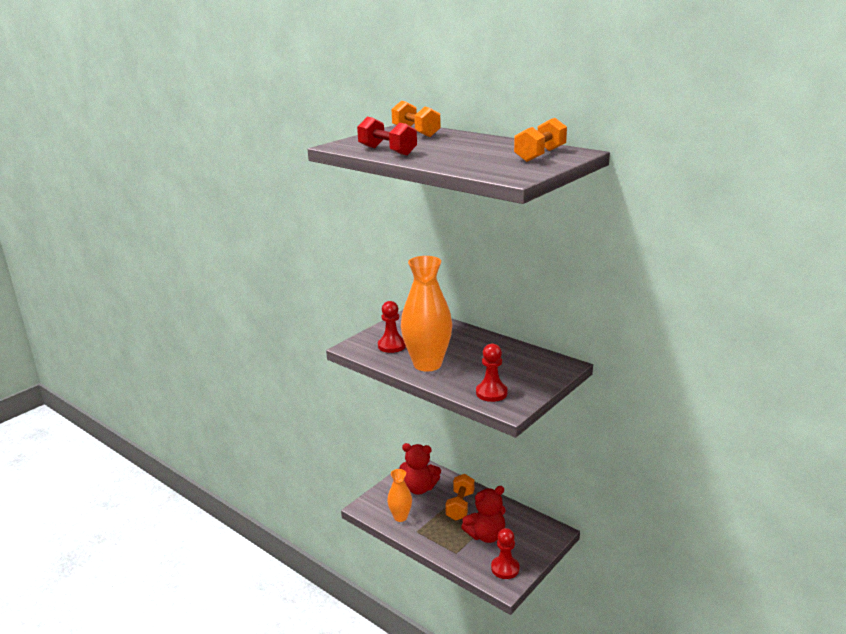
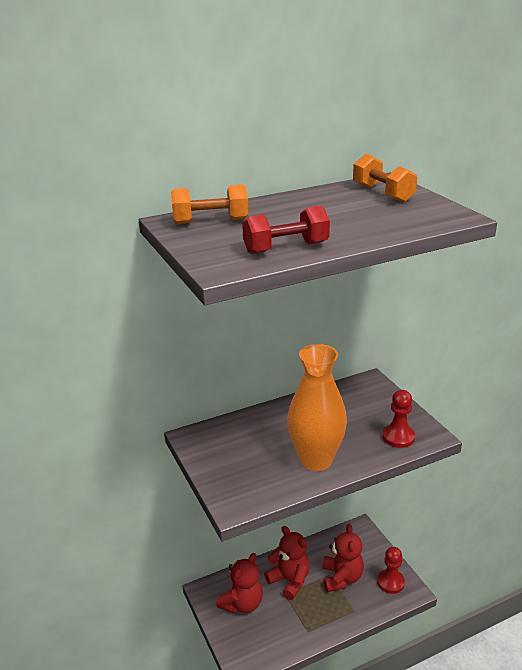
camera: 65 degrees left, 5 degrees up
(391, 346) = (255, 474): red pawn -> none
(400, 517) = (278, 637): orange vase -> none
(460, 506) = (289, 580): orange dumbbell -> red teddy bear

